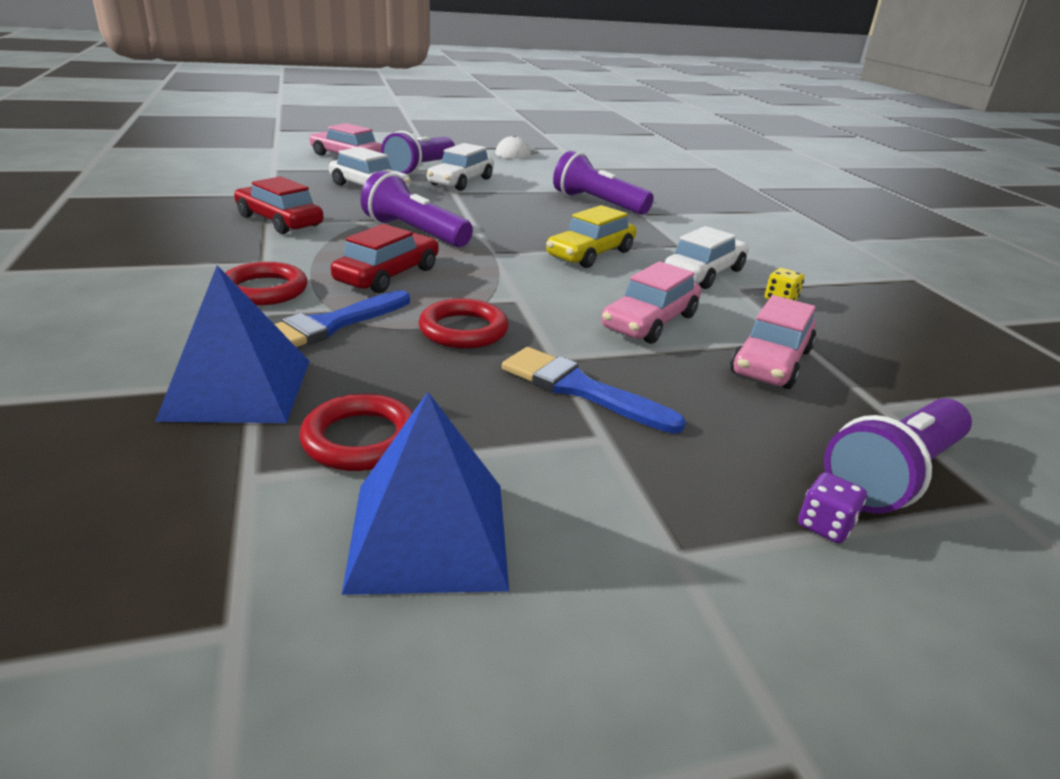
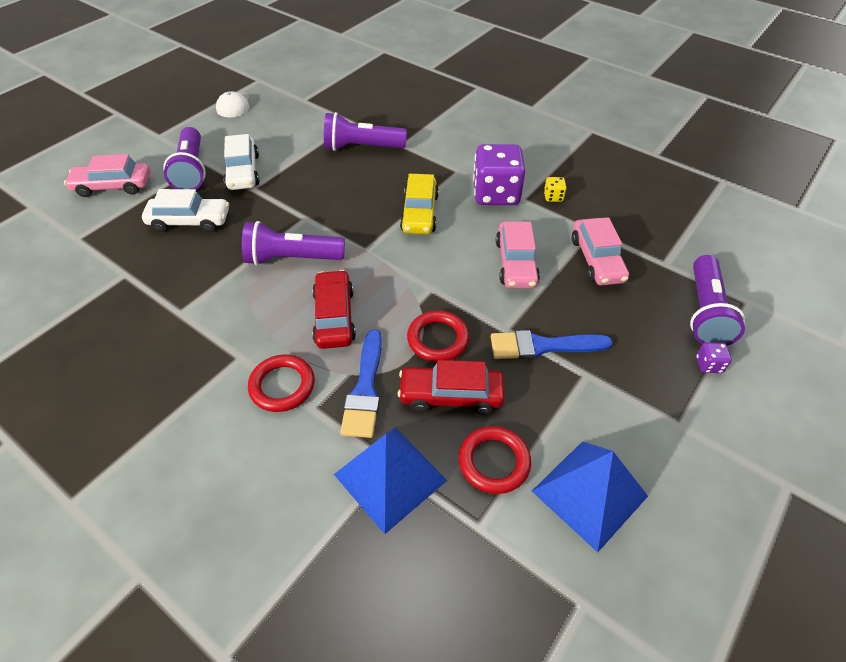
camera: 35 degrees left, 20 degrees up
(279, 221) = (183, 305): red car -> red car (451, 395)
(704, 273) = (496, 194): white car -> purple dice

